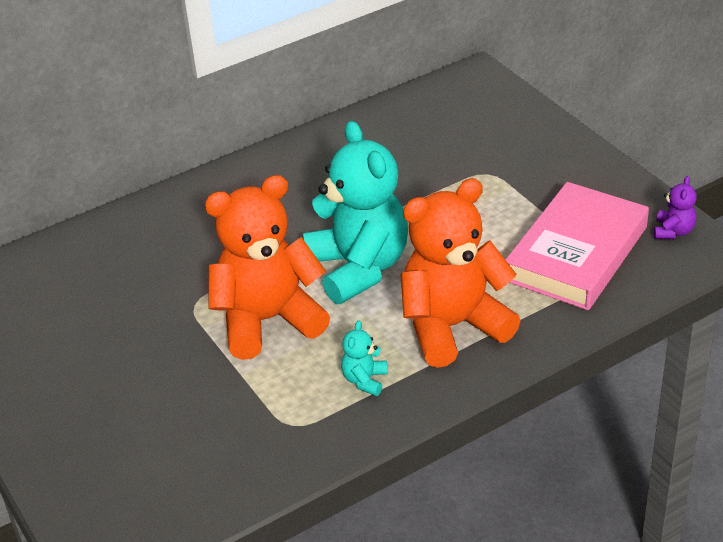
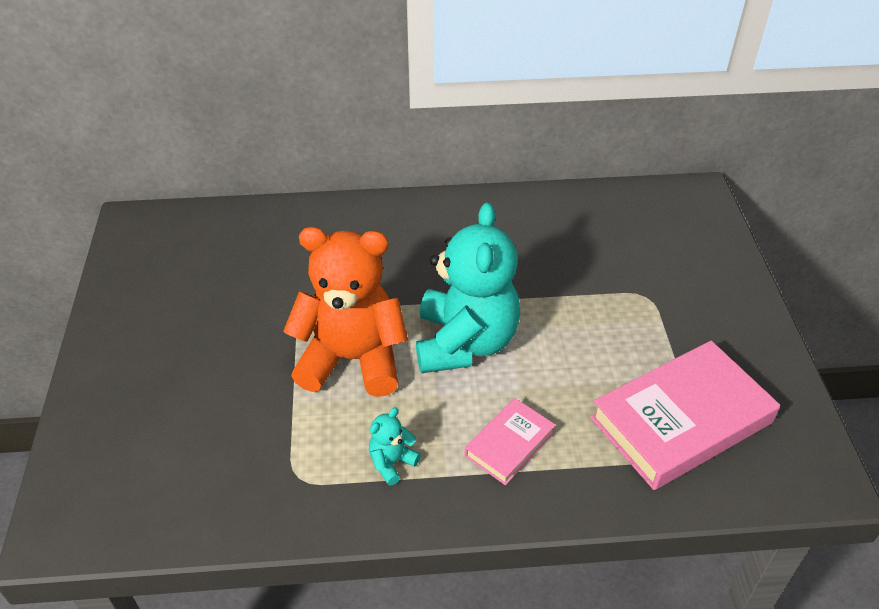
camera: 25 degrees right, 5 degrees up
(453, 326) = (509, 444): orange teddy bear -> pink book
(673, 231) = (799, 440): purple teddy bear -> none

